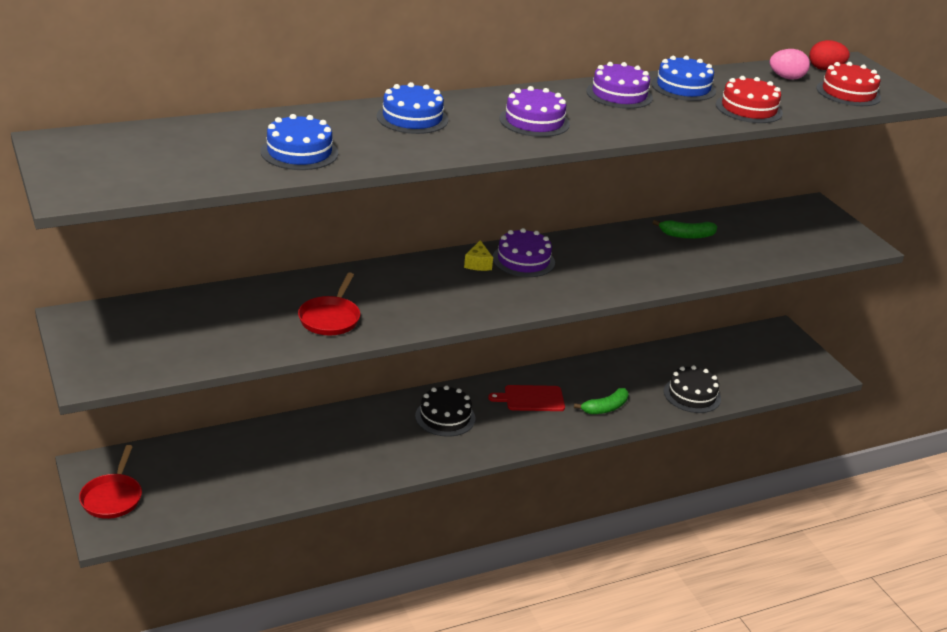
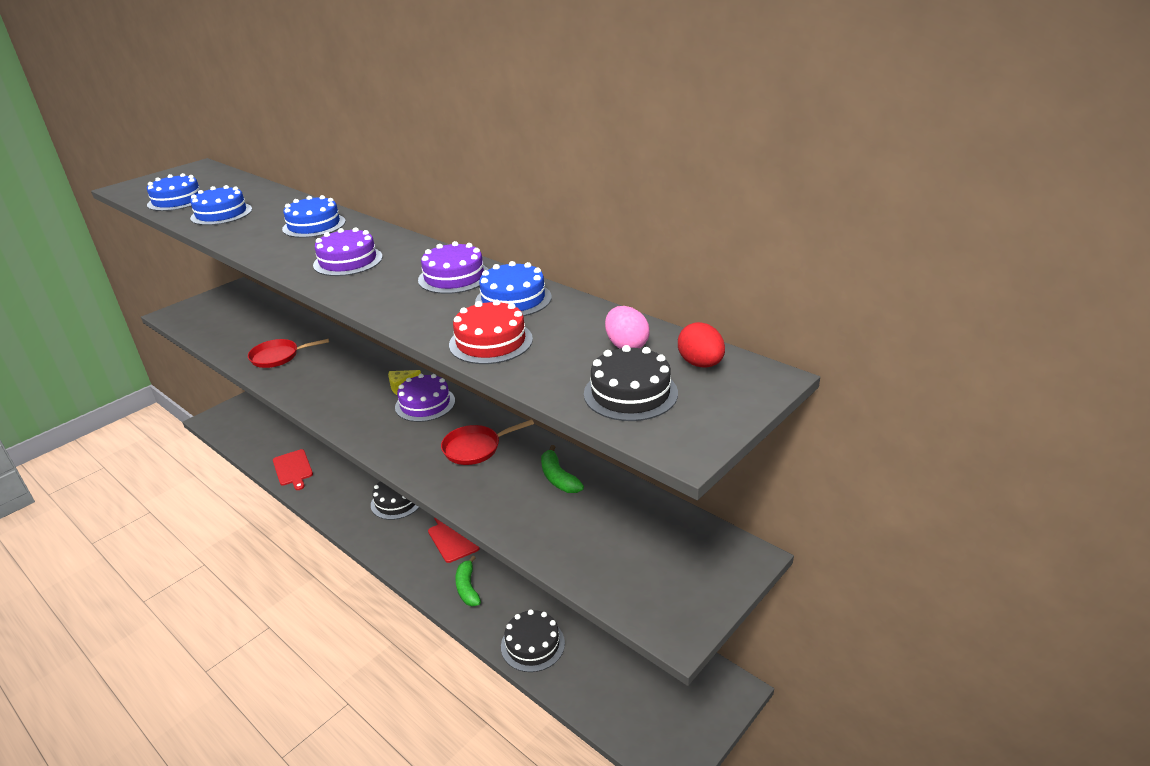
camera: 70 degrees right, 0 degrees up
(112, 497) = (241, 408): red pan -> red pan (475, 448)
(199, 169) = (177, 200): none -> blue cake
(312, 476) = (293, 469): none -> red cutting board
(605, 408) = (467, 587): green banana -> green banana turned 45 degrees clockwise
(848, 93) = (630, 393): red cake -> black cake

